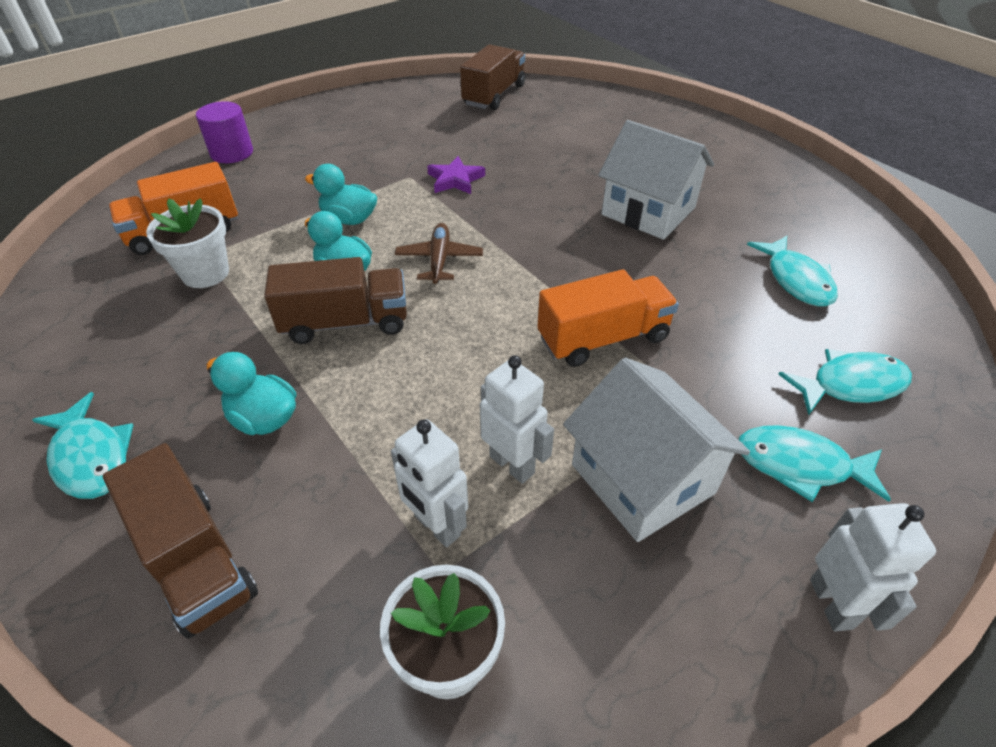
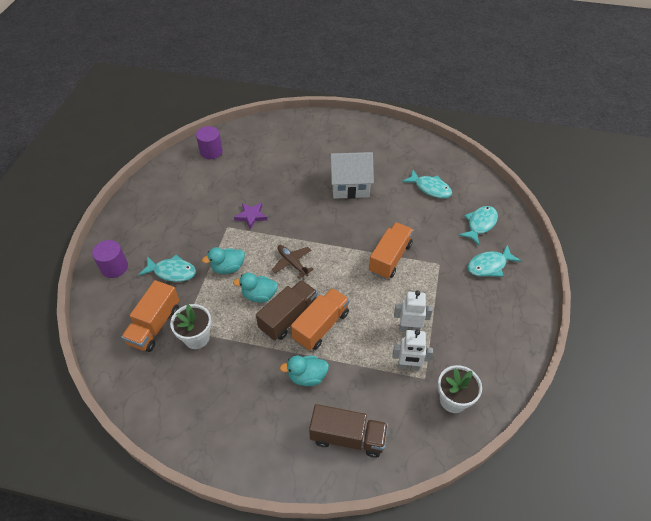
camera: 40 degrees left, 5 degrees up
(91, 457) = (261, 440): turquoise fish -> turquoise fish (172, 272)
(374, 364) = (321, 326): none -> orange truck
(494, 95) = (211, 151): brown truck -> purple cylinder
(642, 479) = (451, 303): white house -> none
(831, 603) = (529, 305): white robot -> none

